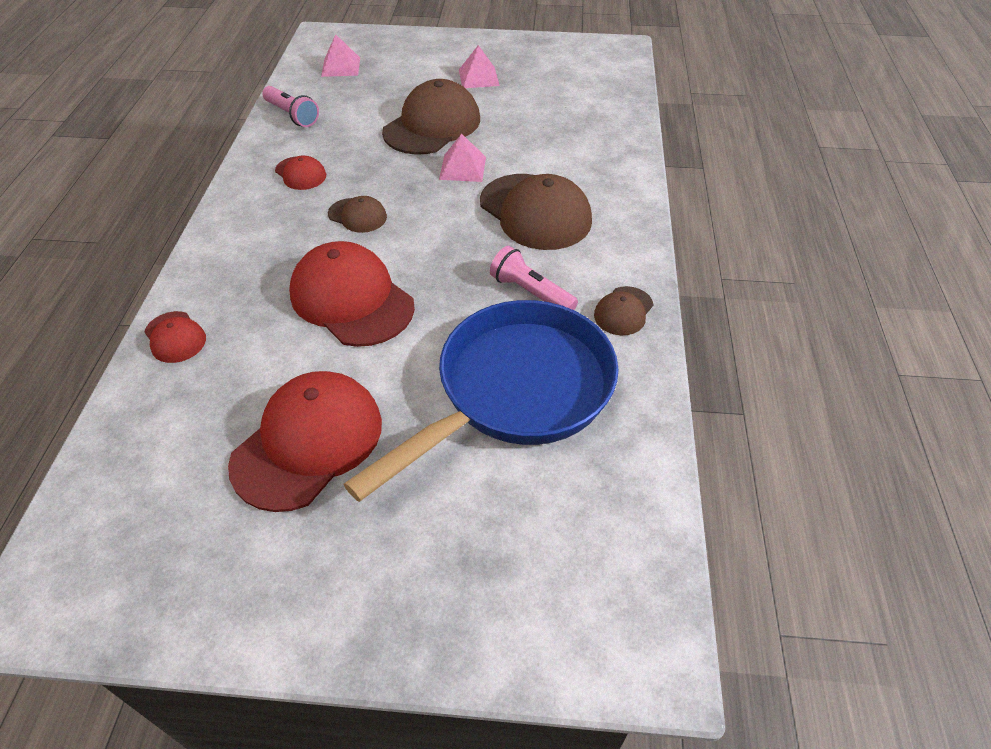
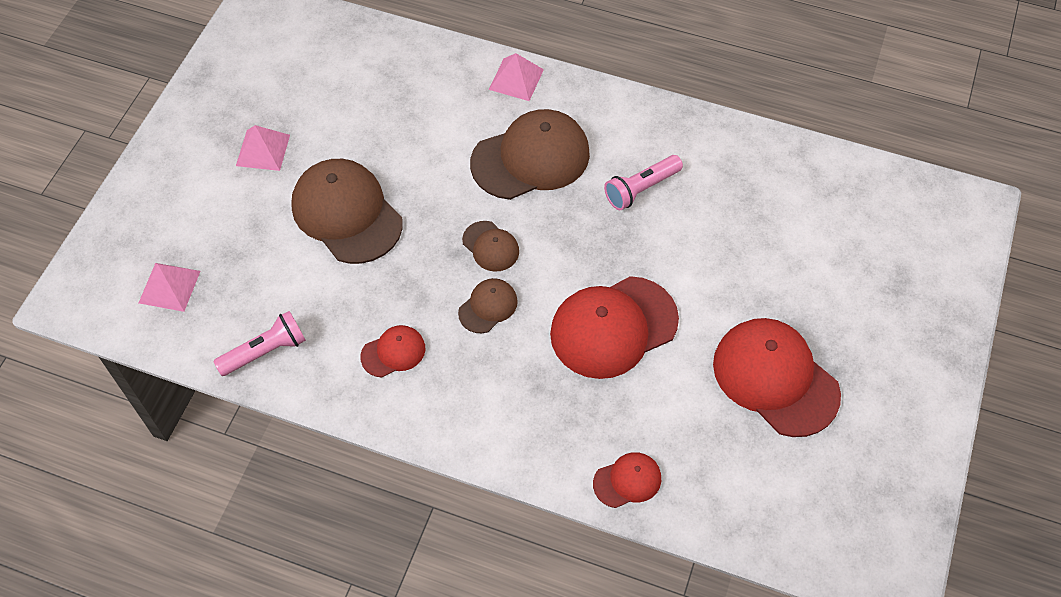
camera: 75 degrees left, 10 degrees up
(463, 168) = (438, 201): pink pyramid -> pink pyramid (516, 79)
(515, 392) = (751, 227): blue pan -> none
(623, 311) = (680, 131): brown cap -> brown cap (490, 246)

